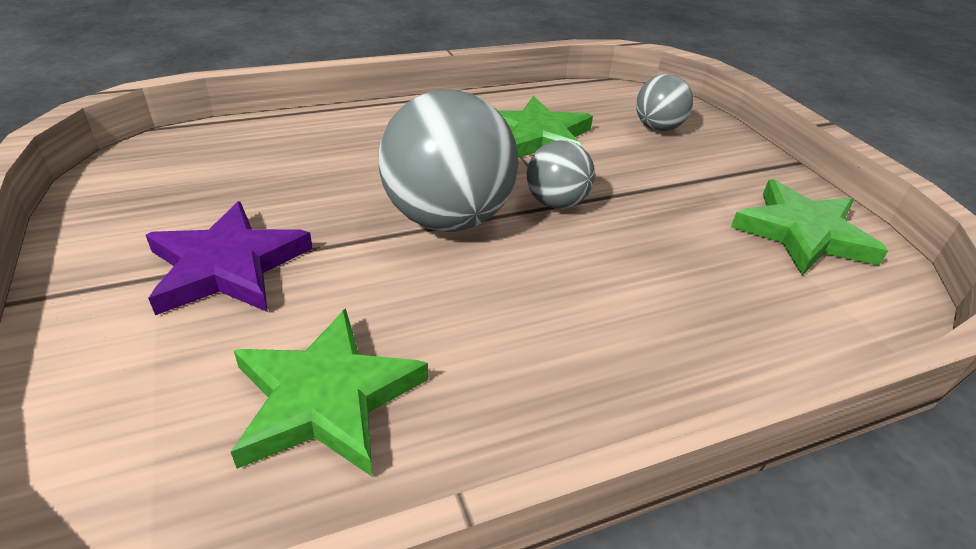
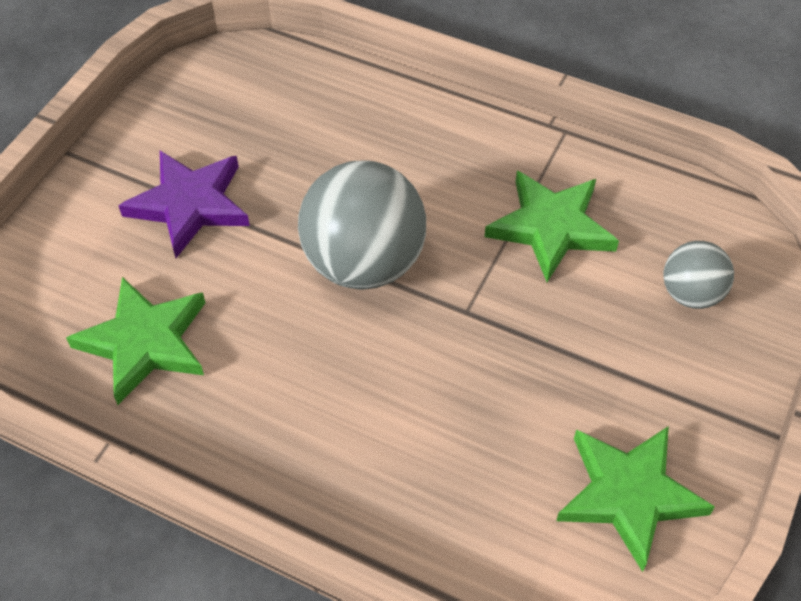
camera: 50 degrees right, 15 degrees up
(556, 203) = (464, 308): grey ball -> none

